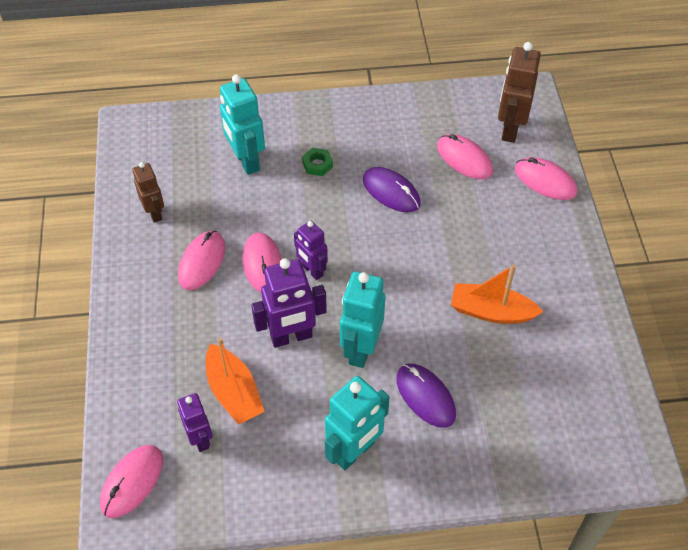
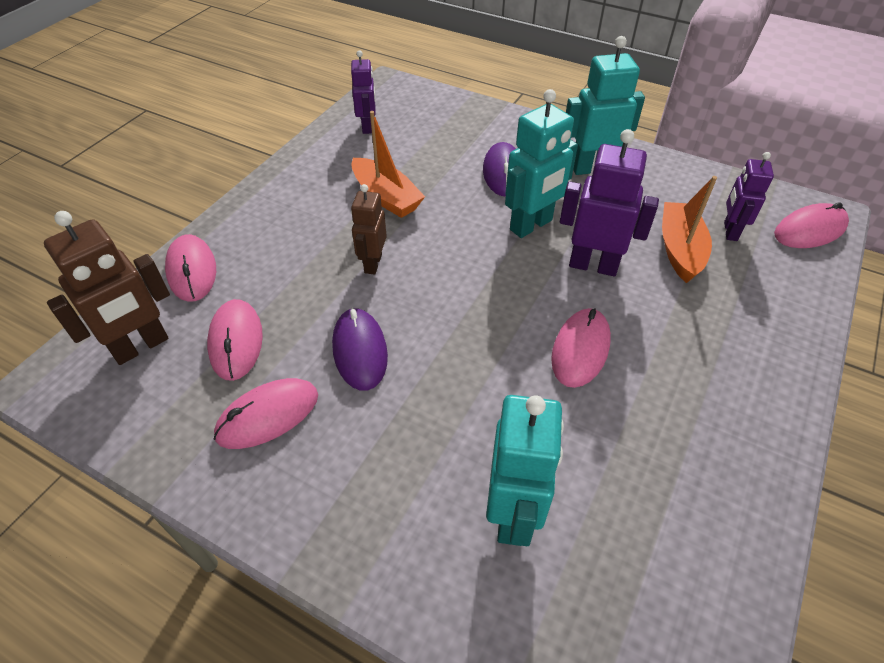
camera: 145 degrees left, 5 degrees down
(154, 213) = (701, 505): brown robot -> brown robot (372, 263)
(202, 262) = (657, 392): pink mouse -> pink mouse (268, 416)
(312, 270) = (526, 314): purple robot -> purple robot (367, 127)
(317, 164) = (415, 444): green nut -> none

